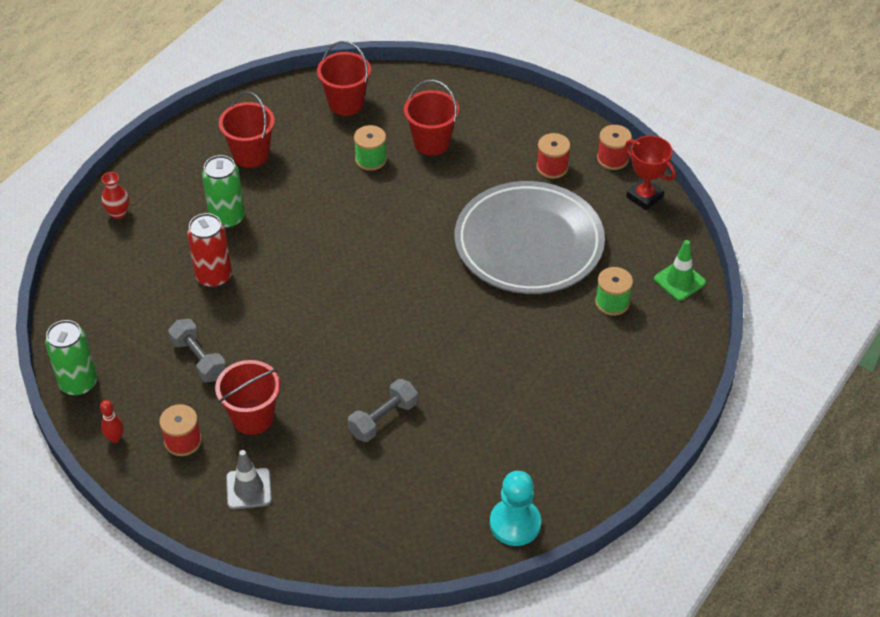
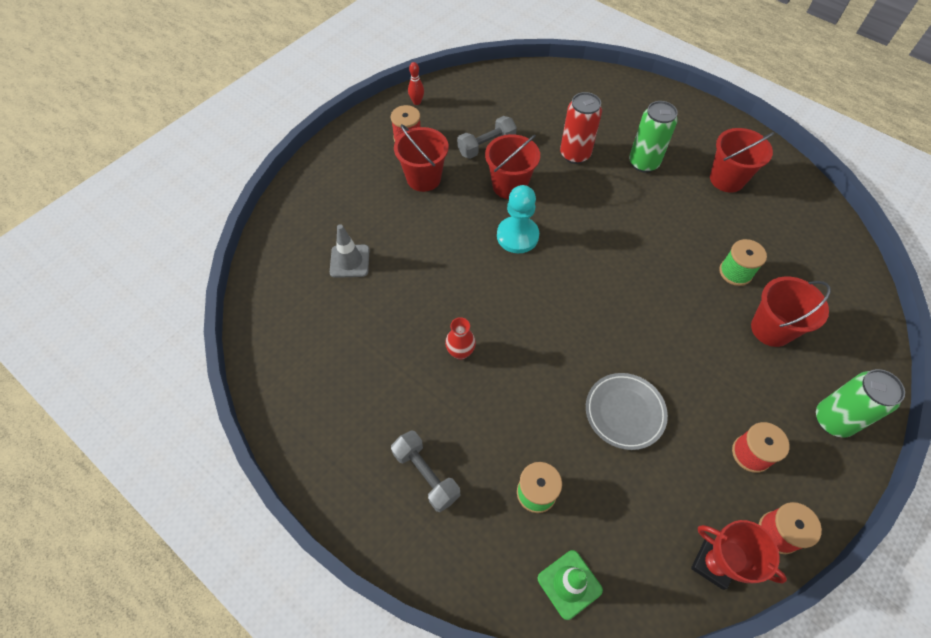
camera: 95 degrees right, 10 degrees up
(78, 383) = (470, 82): green can -> green can (833, 420)
(118, 213) = (644, 96): red vase -> red vase (460, 352)
(249, 489) = (355, 175): grey traffic cone -> grey traffic cone (349, 261)
(346, 103) = (816, 254): red bucket -> red bucket (509, 186)
(383, 419) = (407, 265): grey dumbbell -> grey dumbbell (426, 475)
(515, 523) = (274, 359): turquoise pawn -> turquoise pawn (517, 236)
(529, 243) = (624, 412): grey plate -> grey plate, size x0.48
(644, 197) = (713, 564): red trophy -> red trophy turned 75 degrees clockwise

